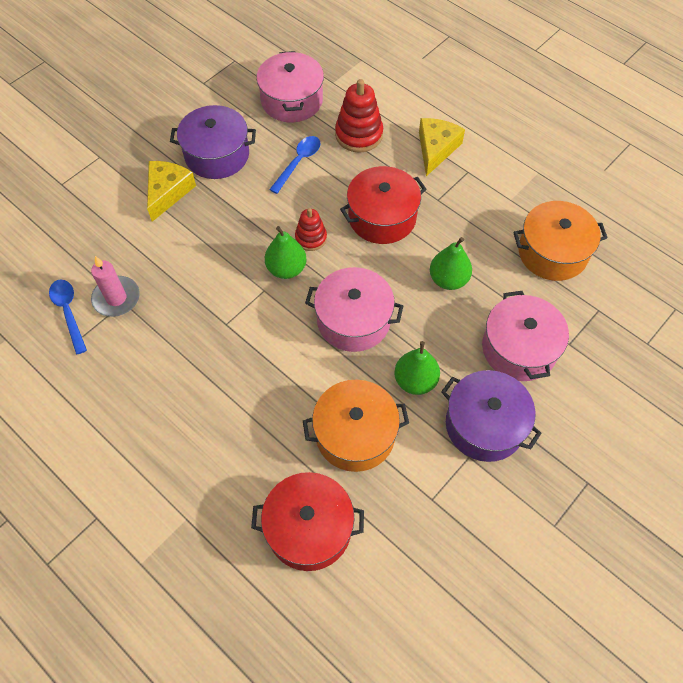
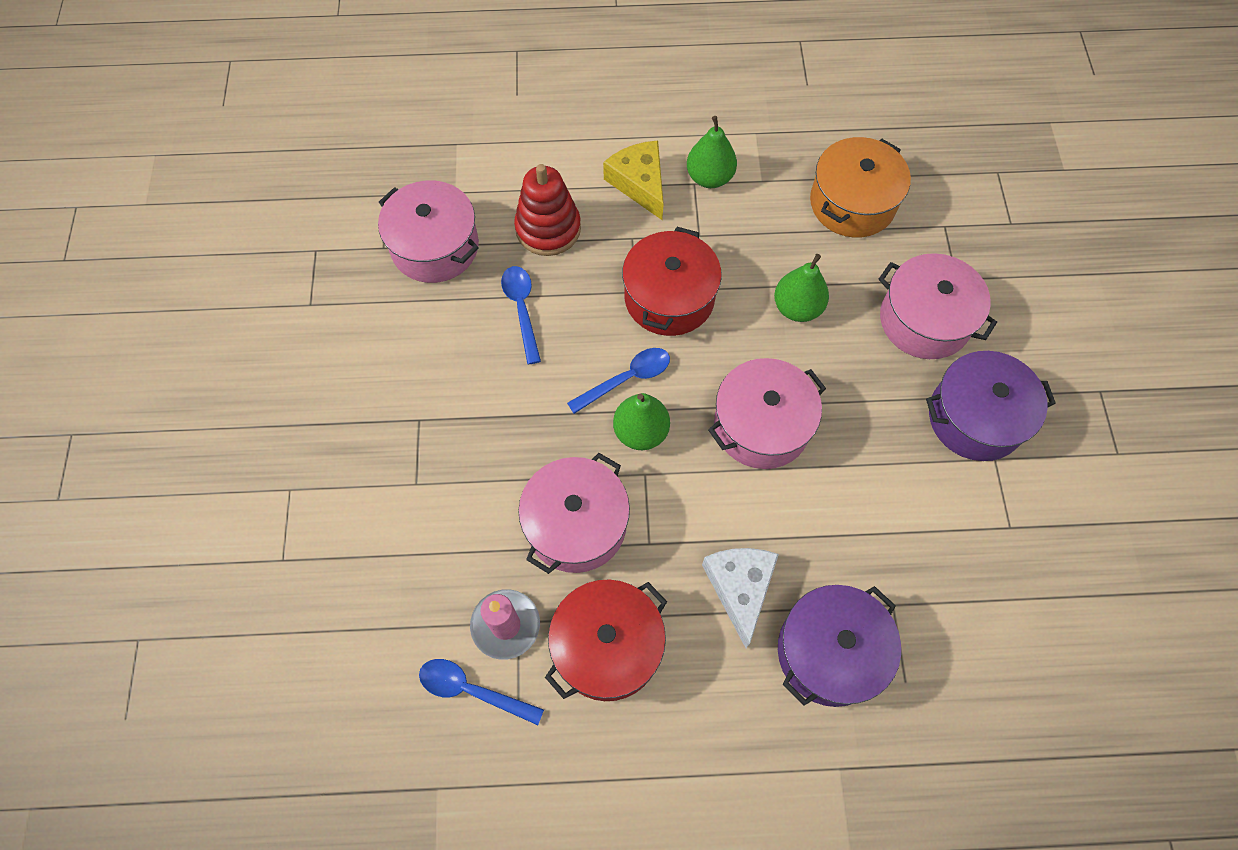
camera: 45 degrees left, 5 degrees up
(168, 192) = (420, 460): yellow cheese -> none
(202, 283) = (576, 524): none -> pink pot
(217, 155) = (425, 373): purple pot -> purple pot (830, 652)
(244, 386) = (740, 588): none -> white cheese
(309, 528) = (949, 659): red pot -> red pot (607, 646)
(311, 238) = (627, 379): red stacking toy -> blue spoon
(355, 434) = (887, 533): orange pot -> none
(415, 381) = (878, 432): green pear -> green pear (709, 177)

